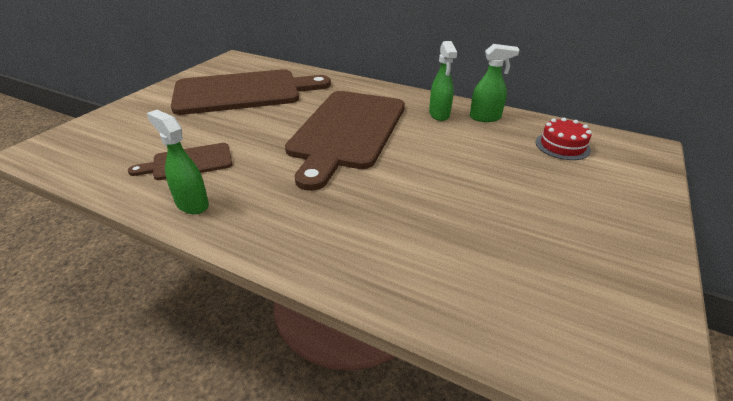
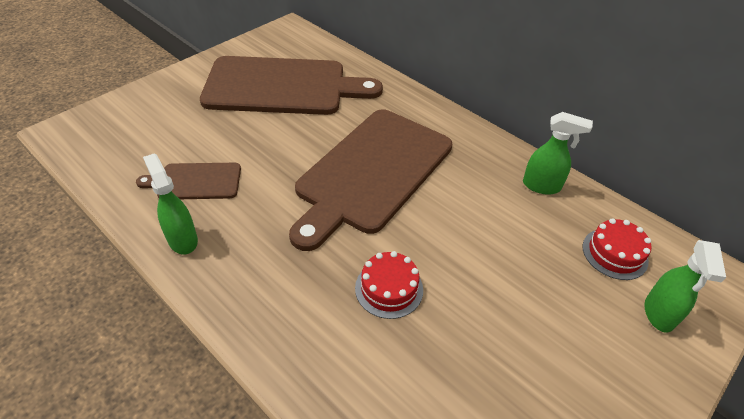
camera: 15 degrees right, 10 degrees up
(401, 200) = (389, 288): none -> red cake
(439, 115) = (488, 169): green spray bottle -> green spray bottle (659, 314)

